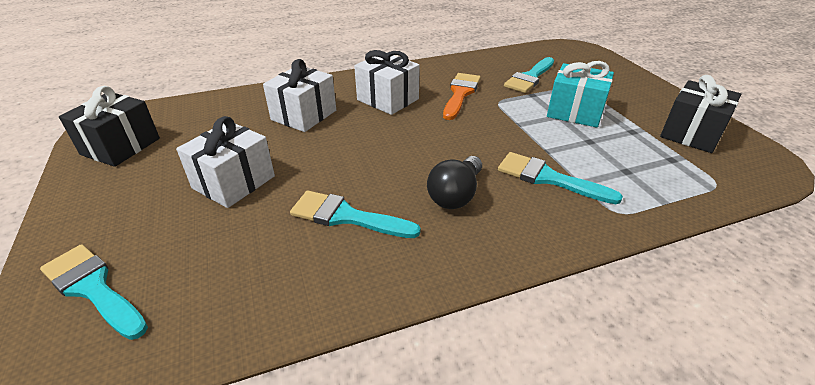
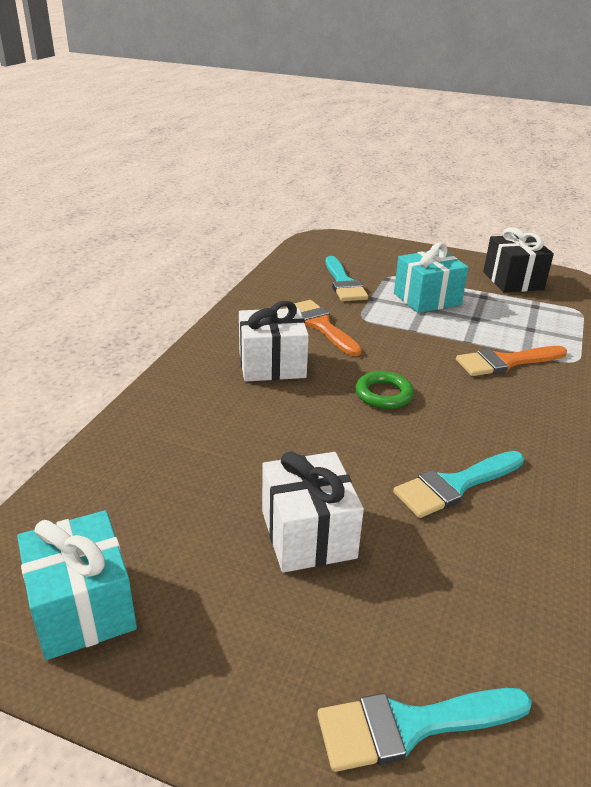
camera: 50 degrees left, 5 degrees down
(121, 146) = (83, 607): black gift -> turquoise gift
(304, 115) = (226, 427): white gift -> none
(415, 147) = (383, 394): none -> green ring
(455, 195) = (483, 413): black light bulb -> none
(548, 178) = (505, 362): turquoise brush -> orange brush

